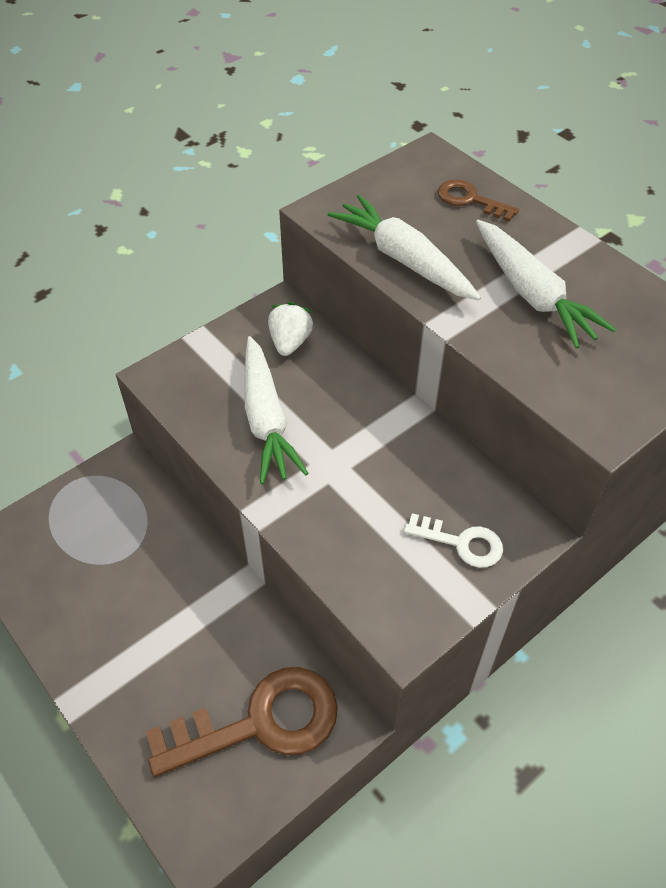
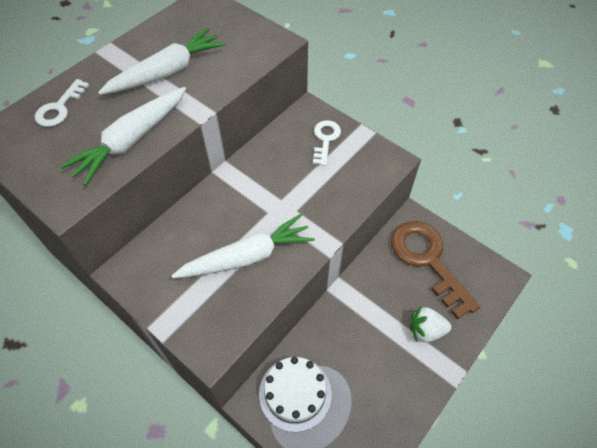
camera: 100 degrees left, 5 degrees up
(120, 504) = (295, 393): none -> white cake
(290, 342) = (166, 255): white strawberry -> white strawberry (426, 330)
(470, 200) = (60, 108): brown key -> white key

